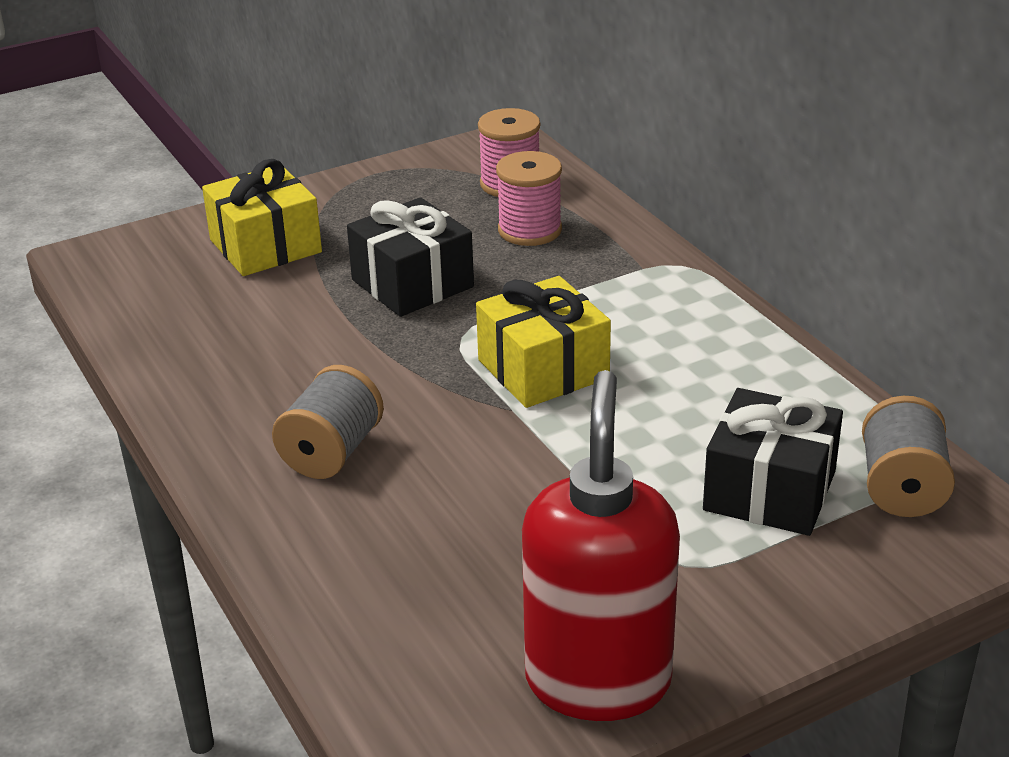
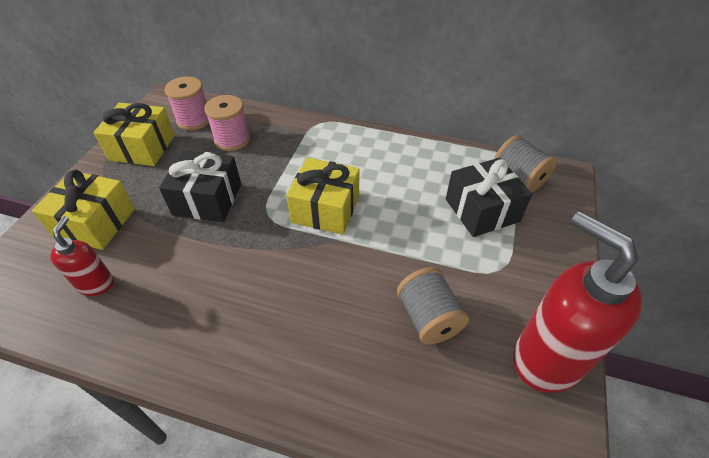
camera: 45 degrees left, 15 degrees up
(201, 305) = (96, 284): none -> red soap dispenser
(332, 452) = (282, 326): grey spool -> grey spool (428, 317)
(408, 189) = (142, 147): none -> yellow gift

